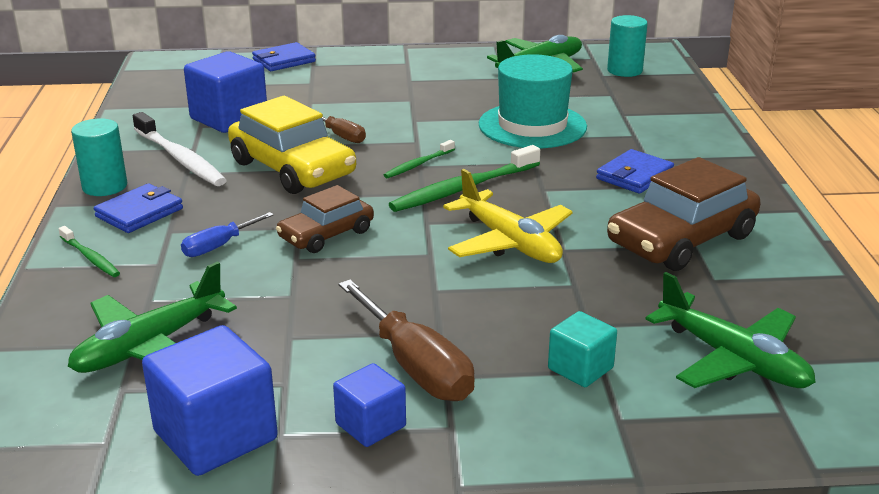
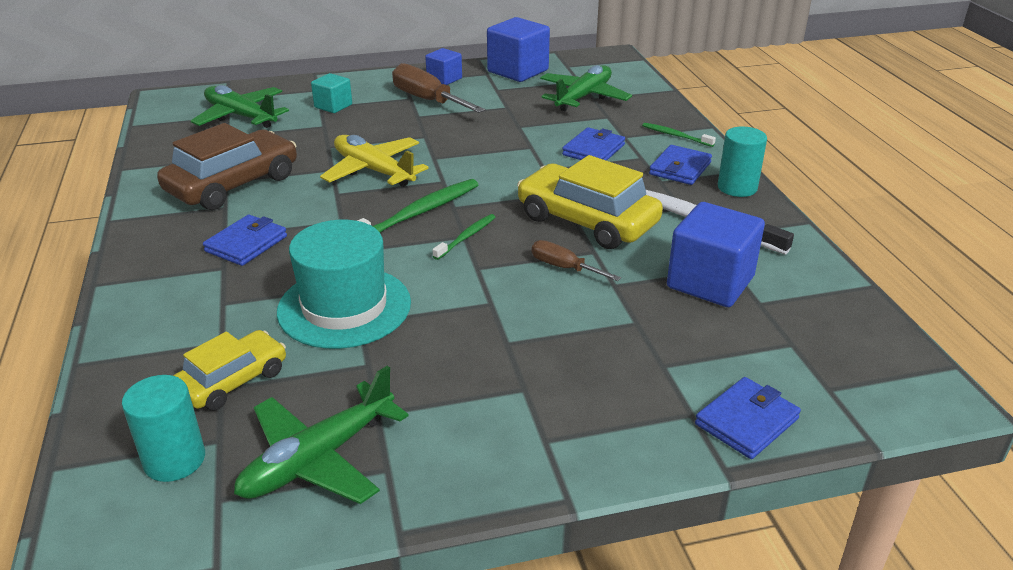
camera: 170 degrees right, 5 degrees up
(218, 246) = (593, 150): blue screwdriver -> blue wallet
(326, 234) = (519, 164): brown car -> none
(605, 96) = (233, 380): none -> yellow car

